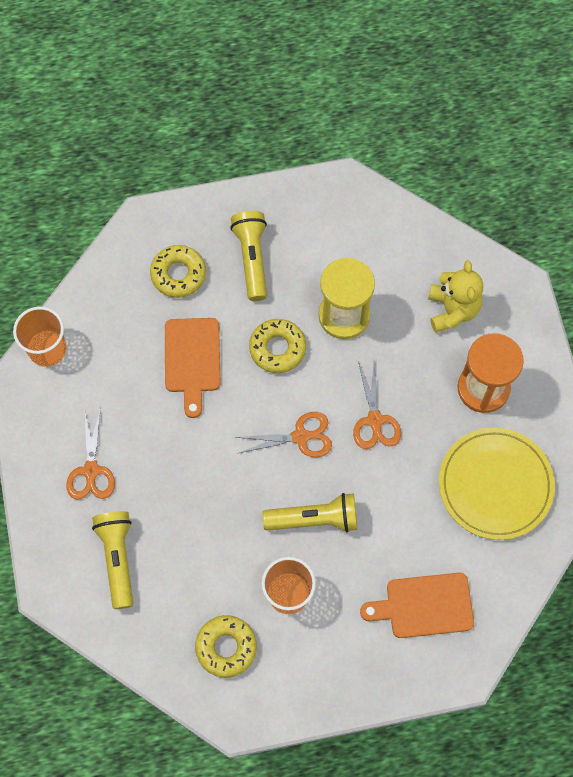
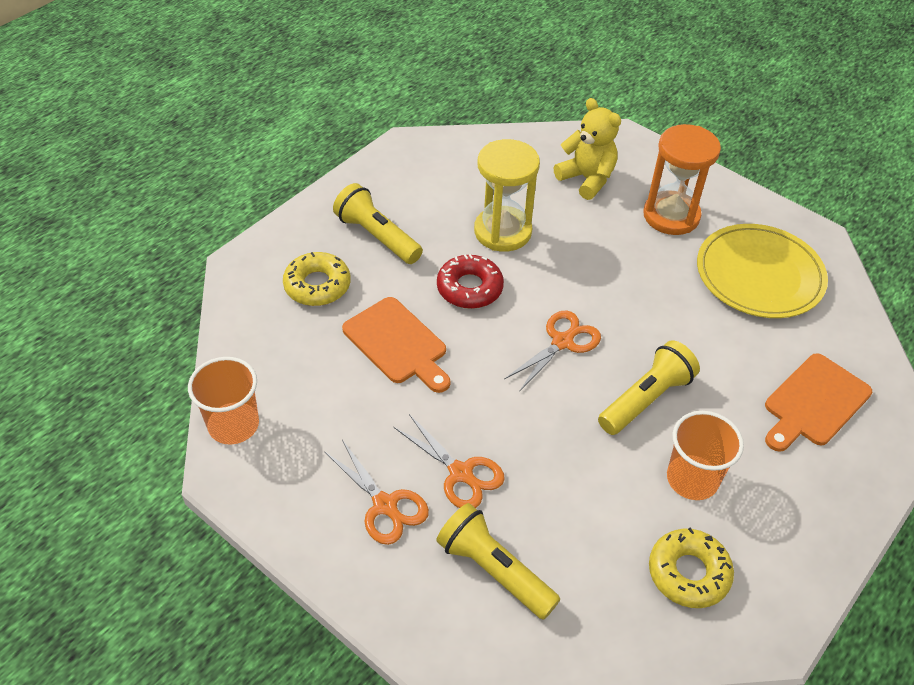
camera: 40 degrees left, 20 degrees down
(277, 348) = (469, 288): yellow donut -> red donut
(375, 420) = (612, 290): orange scissors -> orange scissors (460, 473)

